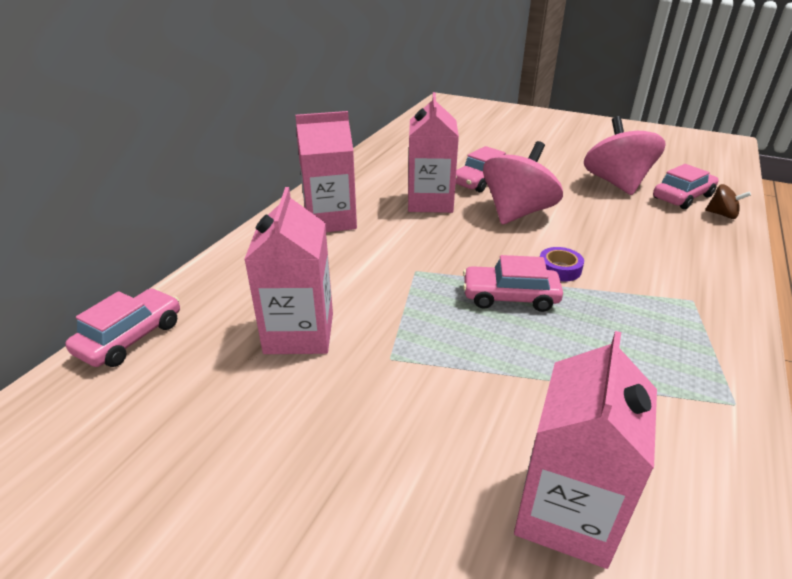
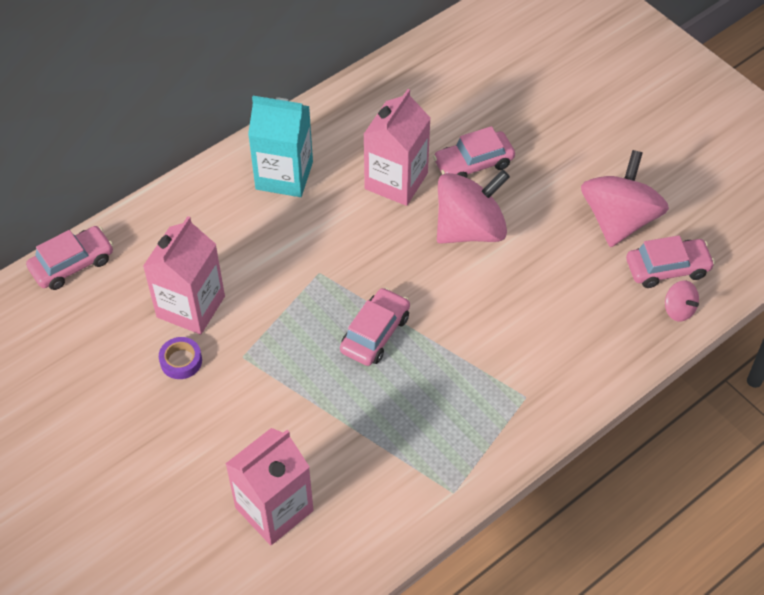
camera: 25 degrees right, 20 degrees up
(330, 220) = (284, 175): pink carton -> turquoise carton
(510, 297) = (375, 333): pink car -> pink car turned 90 degrees clockwise
(559, 269) = (444, 318): purple tape -> purple tape (181, 361)
(722, 215) = (678, 310): brown spinning top -> pink spinning top

